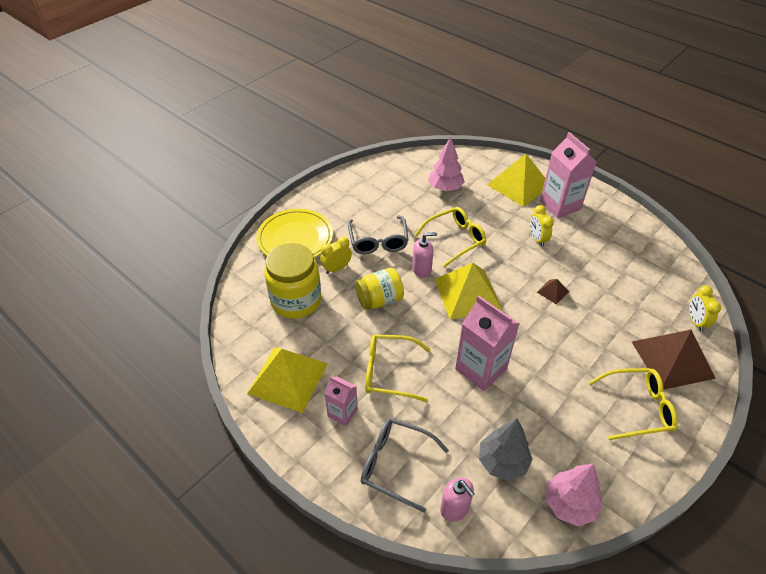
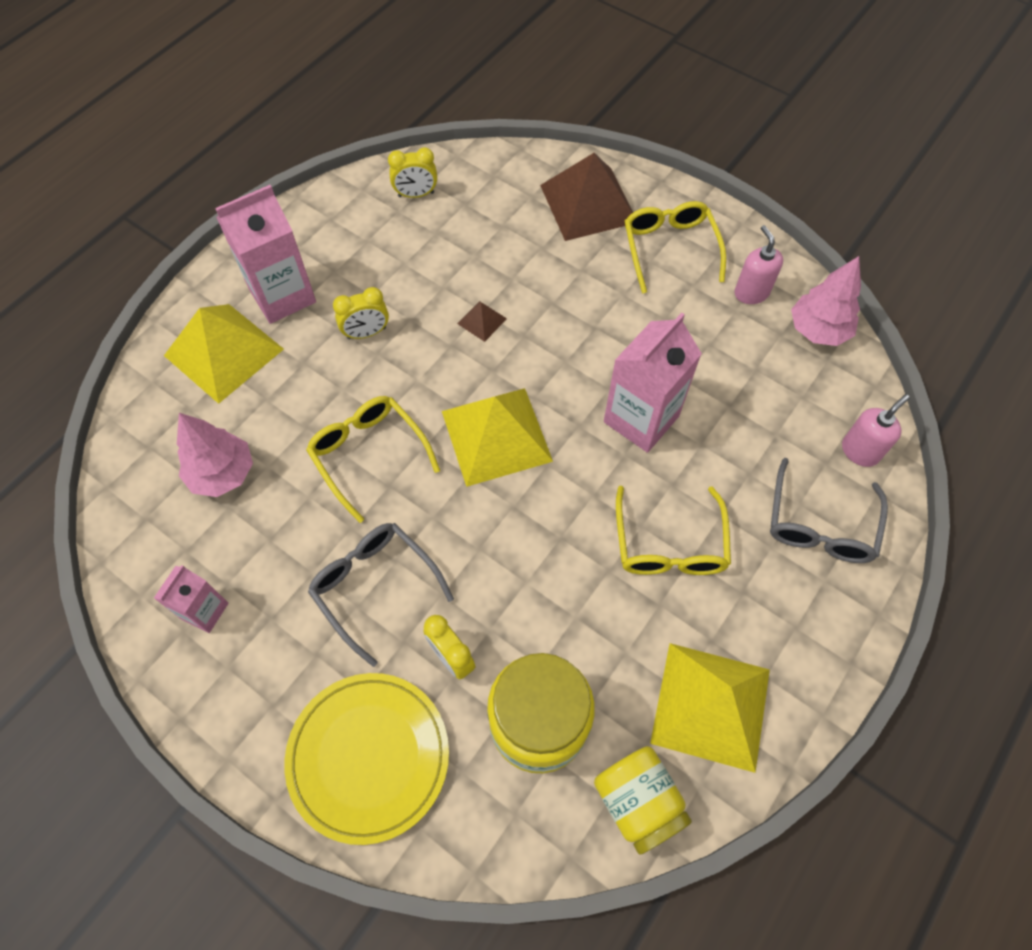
camera: 95 degrees left, 15 degrees up
(342, 413) = (756, 607): pink carton -> pink carton (204, 611)
(378, 241) = (375, 587): grey glasses -> grey glasses turned 120 degrees counterclockwise
(379, 300) = (522, 572): yellow jar -> yellow jar (638, 801)
(422, 269) = (446, 506): pink soap dispenser -> pink soap dispenser (751, 293)
(502, 462) = (781, 397): grey tree -> none
(695, 321) = (521, 170): yellow clock -> yellow clock (416, 194)

